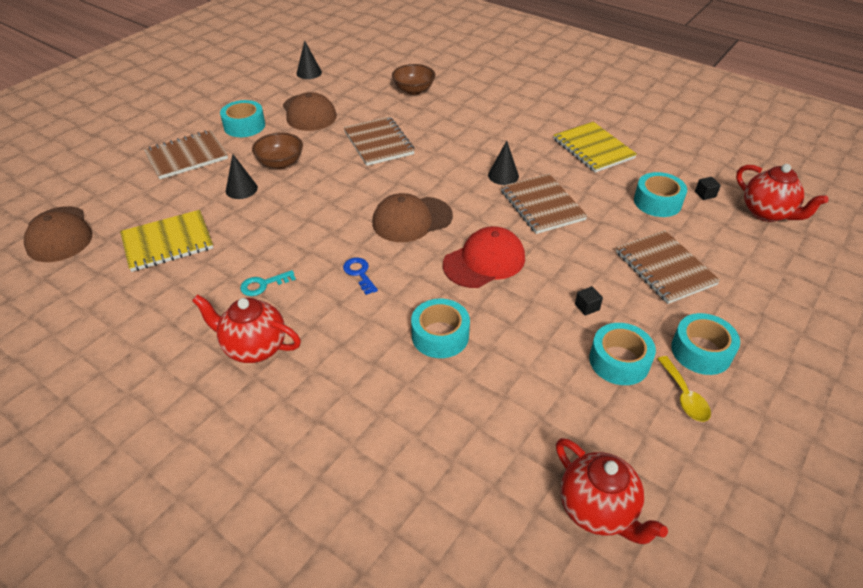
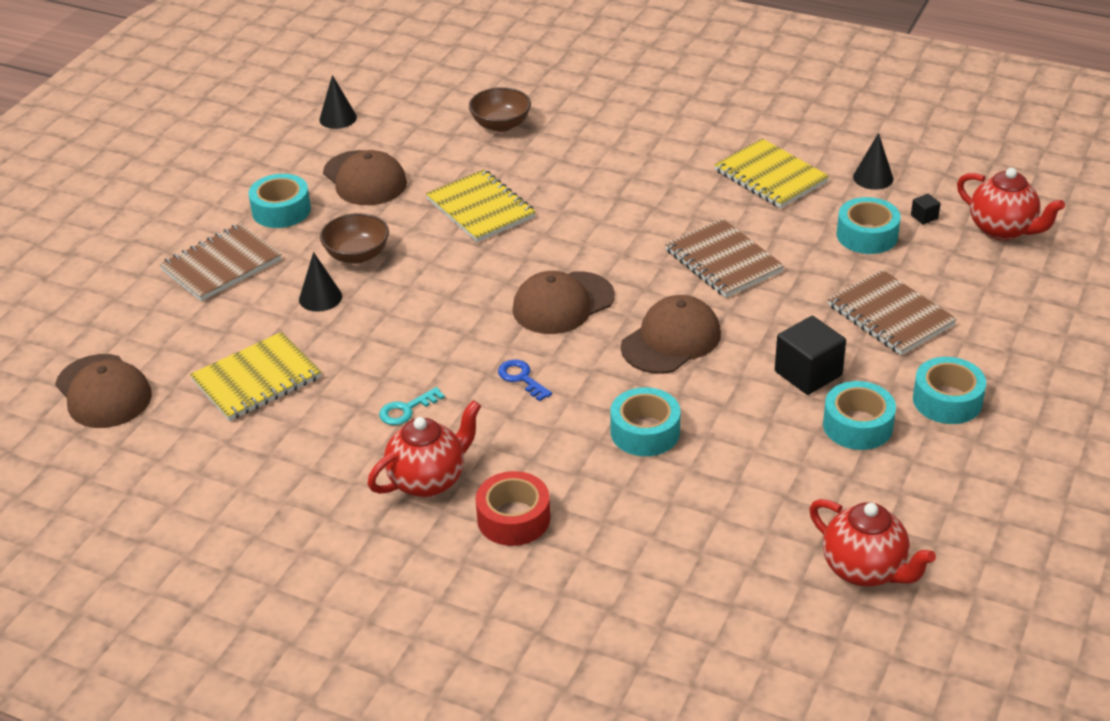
camera: 10 degrees left, 5 degrees down
(254, 347) = (428, 480): red teapot -> red teapot turned 135 degrees clockwise
(307, 395) = (513, 518): none -> red tape
(379, 143) = (481, 208): brown notebook -> yellow notebook
(484, 261) = (671, 340): red cap -> brown cap
(503, 175) = (662, 229): black cone -> black cone (873, 178)
(587, 307) = (808, 373): black cube -> black cube, size x2.21
(684, 396) = (936, 449): yellow spoon -> none

